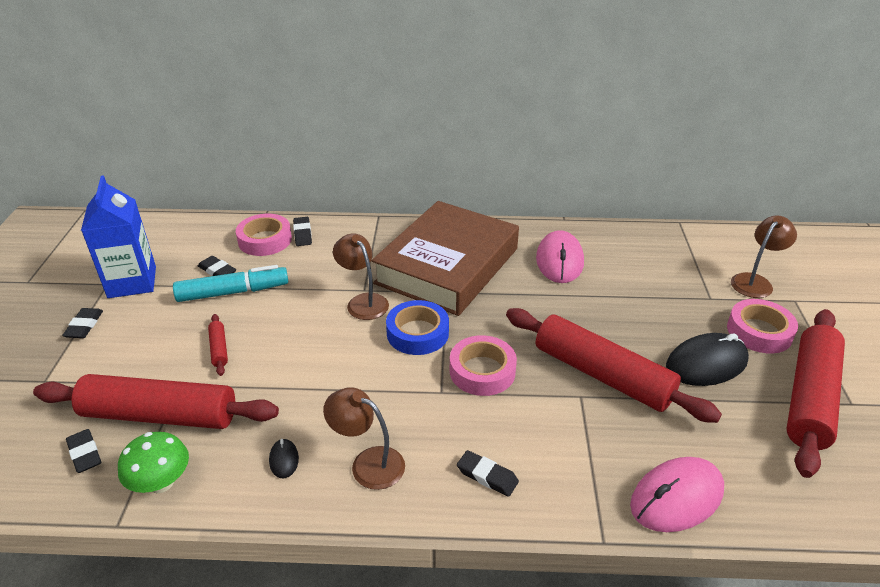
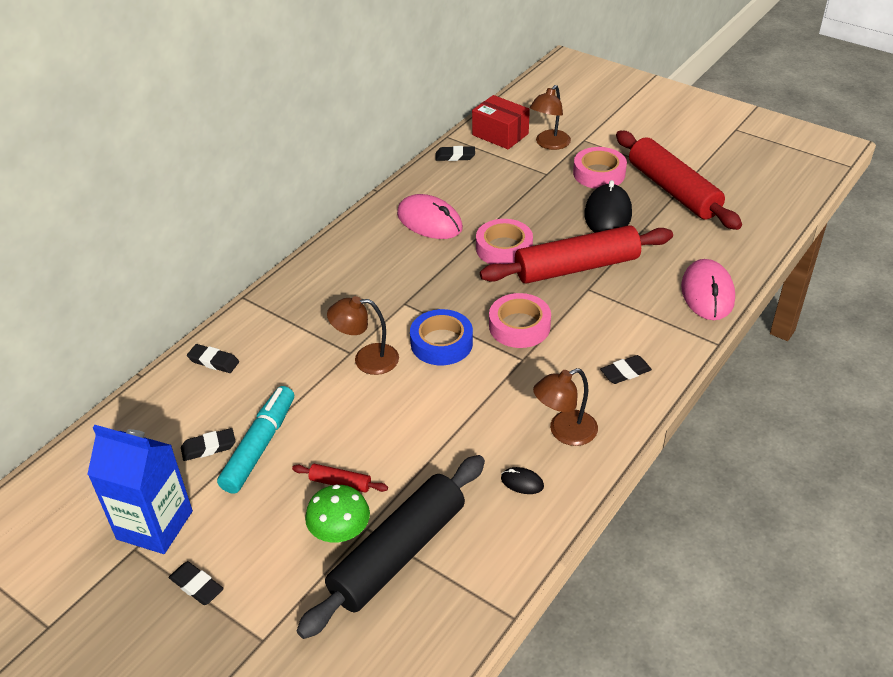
camera: 55 degrees left, 5 degrees up
(85, 453) = (405, 624): black eraser -> black eraser (455, 156)
(160, 415) = (398, 553): red rolling pin -> black rolling pin
(161, 483) = (486, 573): green mushroom -> green mushroom (340, 532)
(265, 240) = (193, 393): pink tape -> pink tape (504, 248)
(447, 266) = (369, 286): brown book -> none
(725, 248) = (500, 134): none -> red box
(755, 281) = (549, 144): brown lamp -> brown lamp turned 135 degrees counterclockwise

